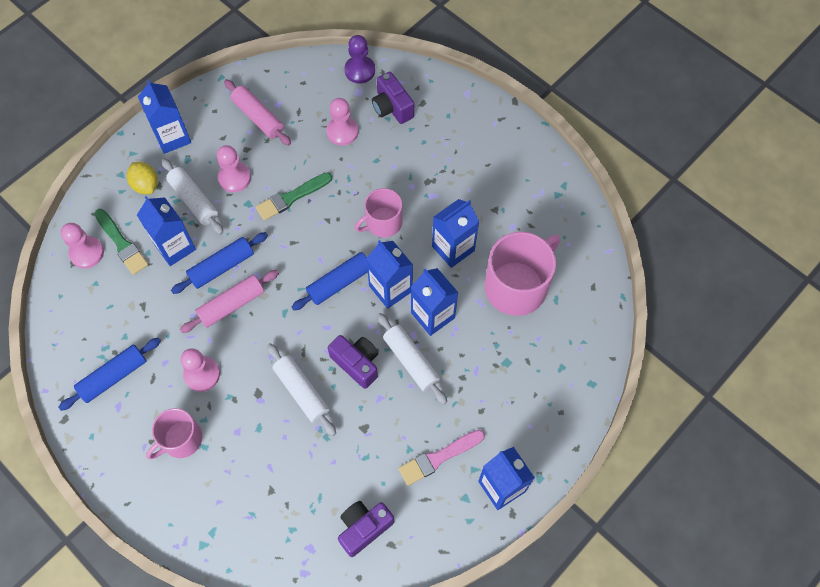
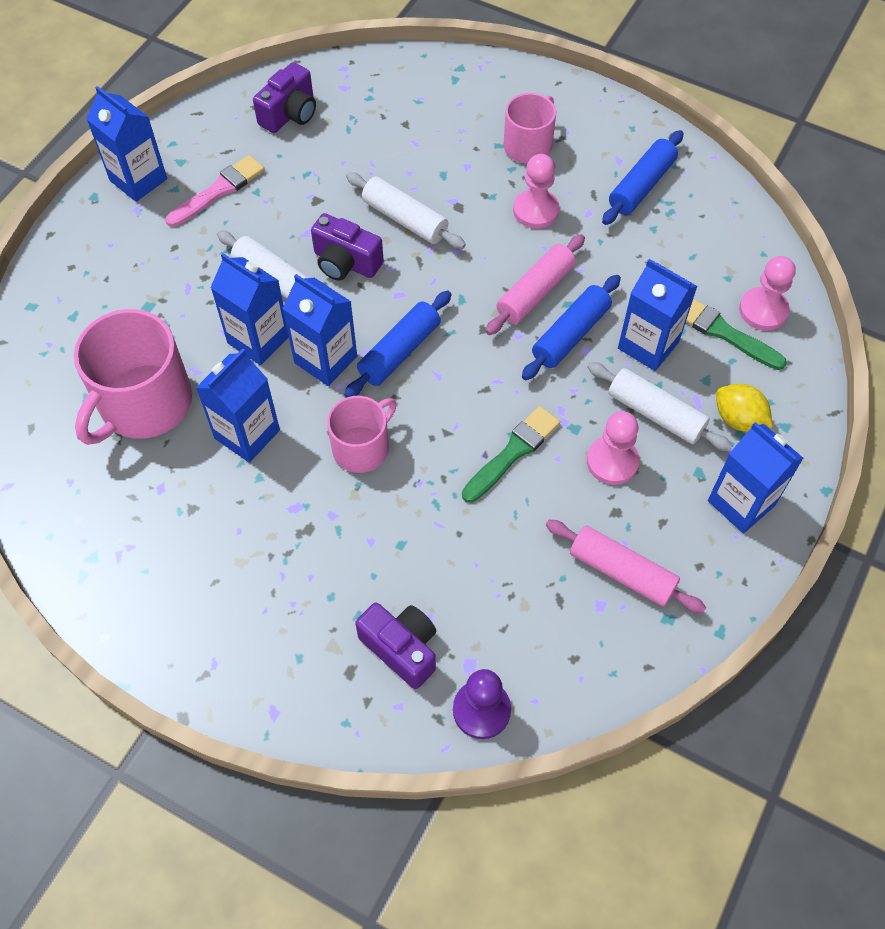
camera: 165 degrees right, 5 degrees down
(342, 132) = (472, 580): pink pawn -> none

